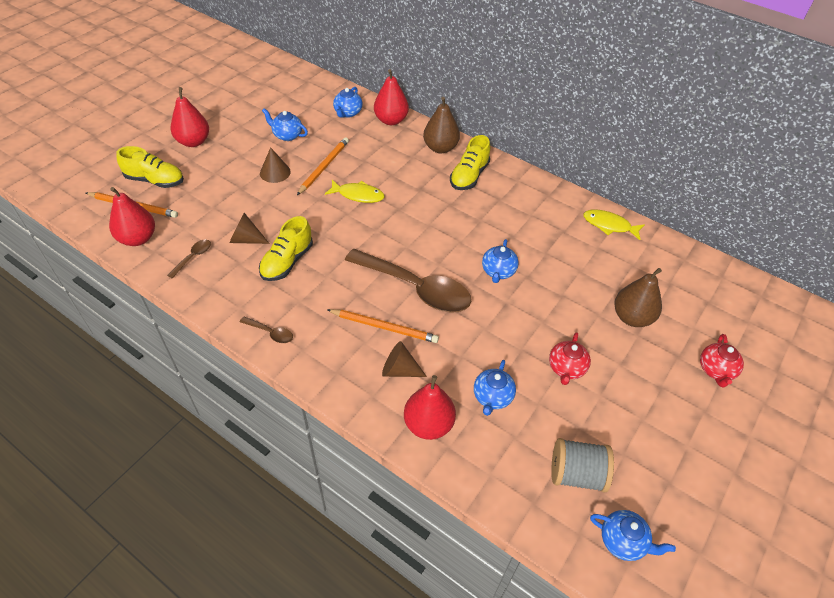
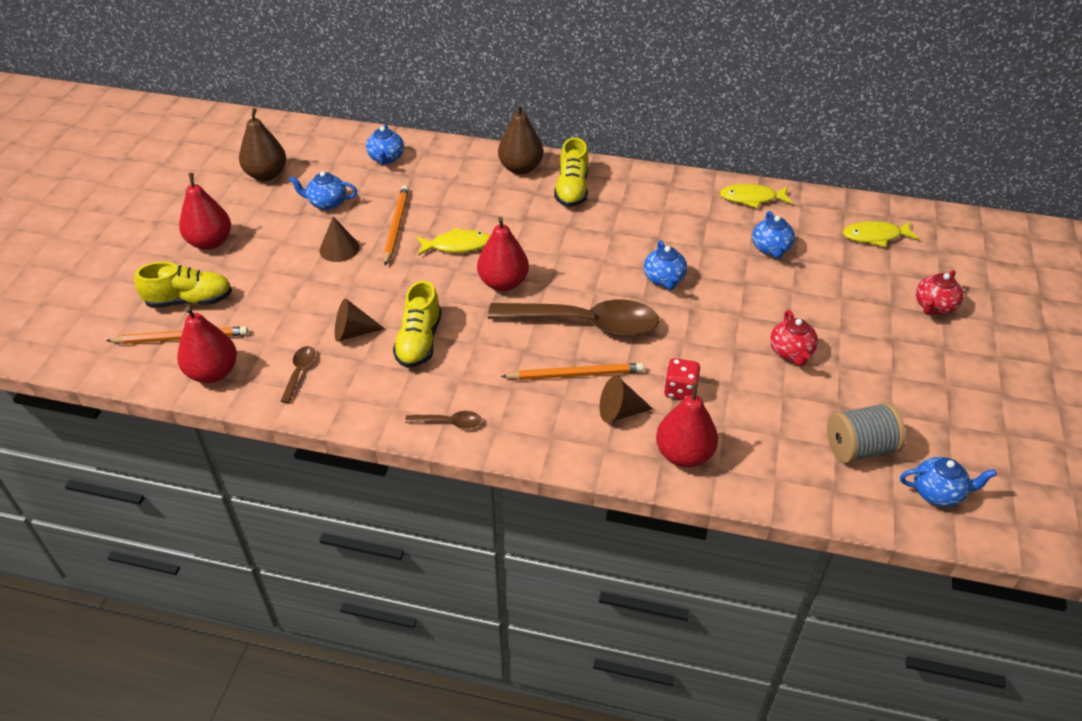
camera: 20 degrees left, 5 degrees down
(391, 120) = (444, 153): red pear -> red pear (503, 283)
(457, 369) = (680, 390): none -> red dice
(492, 397) = (733, 405): blue teapot -> blue teapot (771, 249)
(632, 317) = (826, 282): brown pear -> brown pear (266, 175)
(698, 290) = (875, 236): none -> yellow fish
(716, 370) = (934, 307): red teapot -> red teapot turned 45 degrees clockwise

